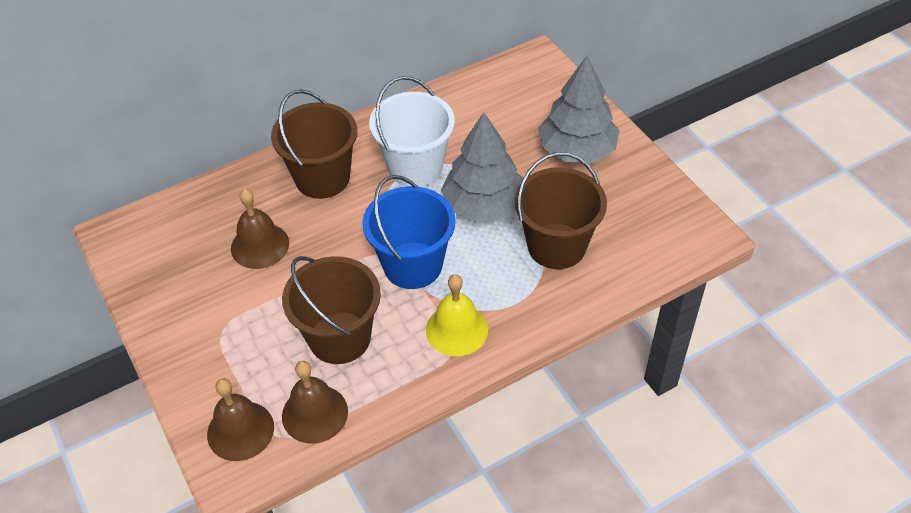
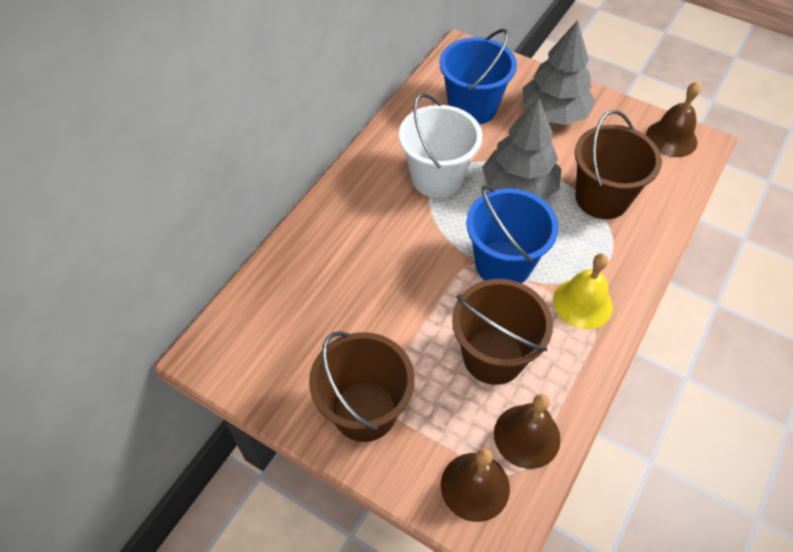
camera: 30 degrees left, 5 degrees up
(260, 245) = (356, 304): brown bell -> brown bell (671, 138)
(322, 178) = (364, 219): brown bucket -> brown bucket (365, 411)
(501, 116) = (472, 107): none -> blue bucket

